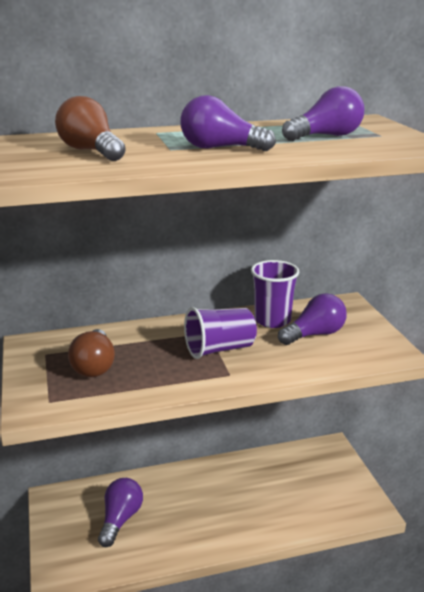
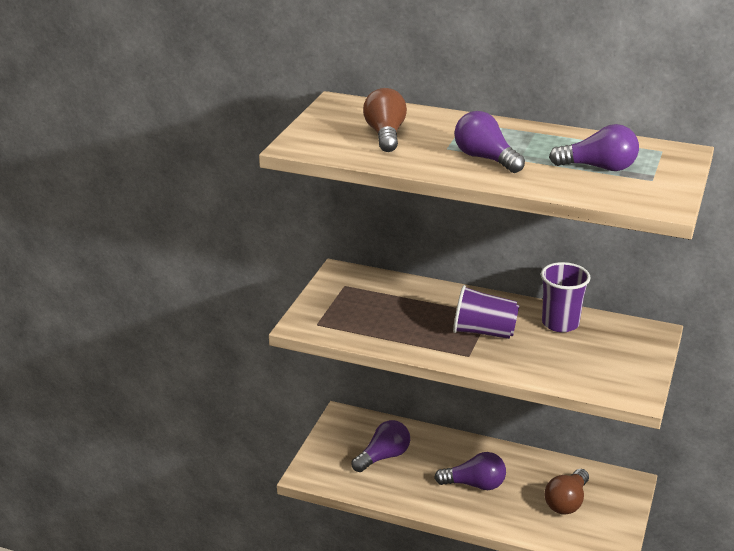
camera: 35 degrees right, 5 degrees up
(94, 366) = (372, 309): brown light bulb -> brown light bulb (566, 502)
(314, 334) = (583, 350): purple light bulb -> purple light bulb (475, 484)

